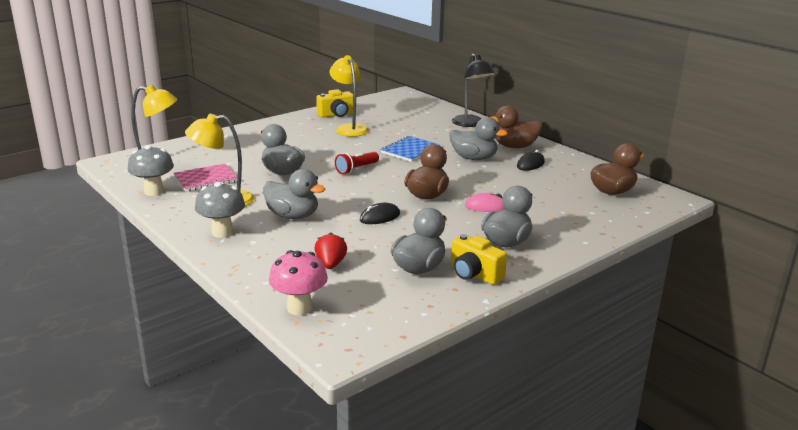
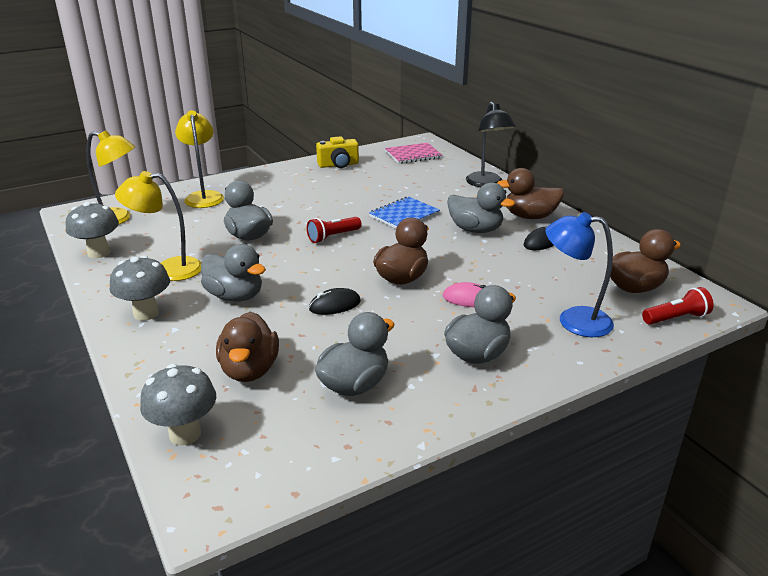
camera: 10 degrees right, 5 degrees up
(206, 179) = (161, 240): pink notebook -> pink notebook (413, 155)
(299, 308) = (185, 434): pink mushroom -> grey mushroom
(330, 264) = (250, 370): red strawberry -> brown duck
(349, 128) = (346, 183): yellow lamp -> yellow lamp (204, 196)
(474, 274) = (421, 401): yellow camera -> none
(572, 216) = (573, 320): none -> blue lamp
(648, 210) = (676, 318): none -> red flashlight

